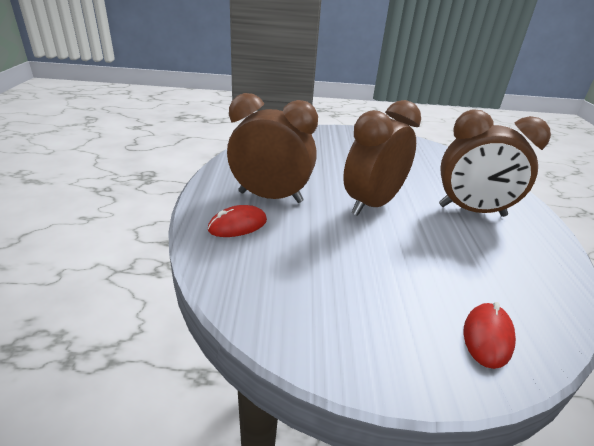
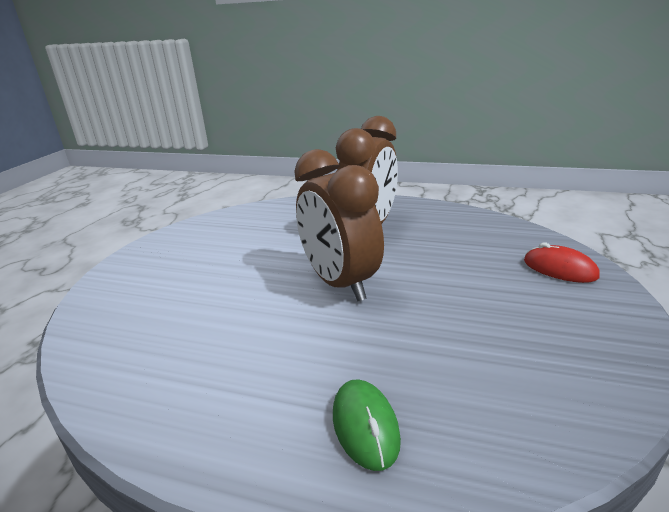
camera: 70 degrees left, 5 degrees down
(237, 225) = (365, 426): red mouse -> green mouse
(270, 197) = (289, 374): brown clock -> none

